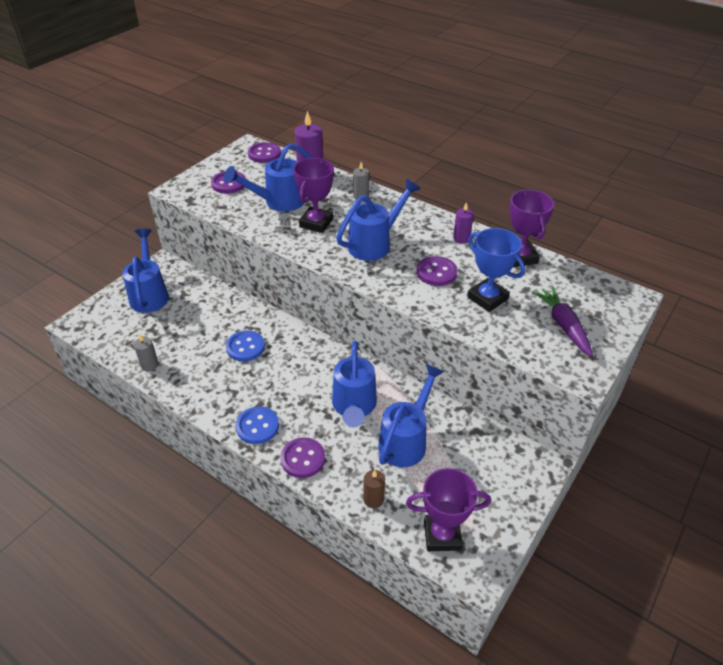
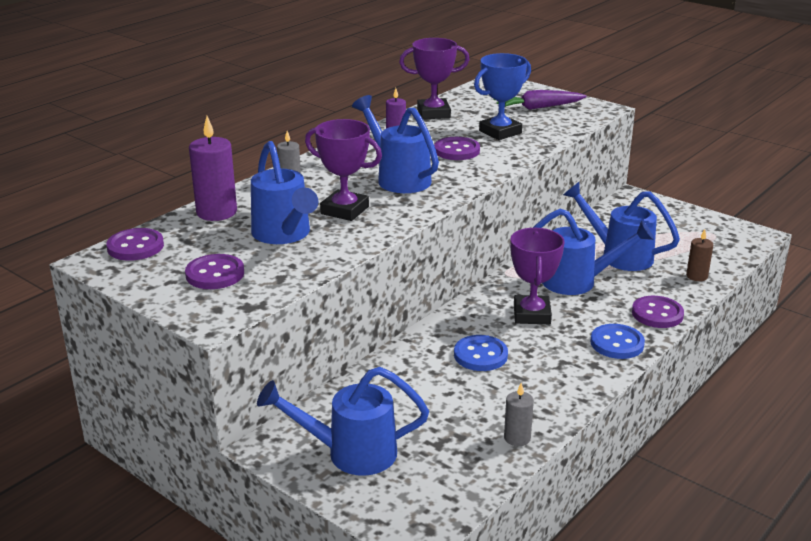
camera: 85 degrees left, 15 degrees down
(442, 535) = (724, 246): purple trophy -> purple trophy (532, 314)

